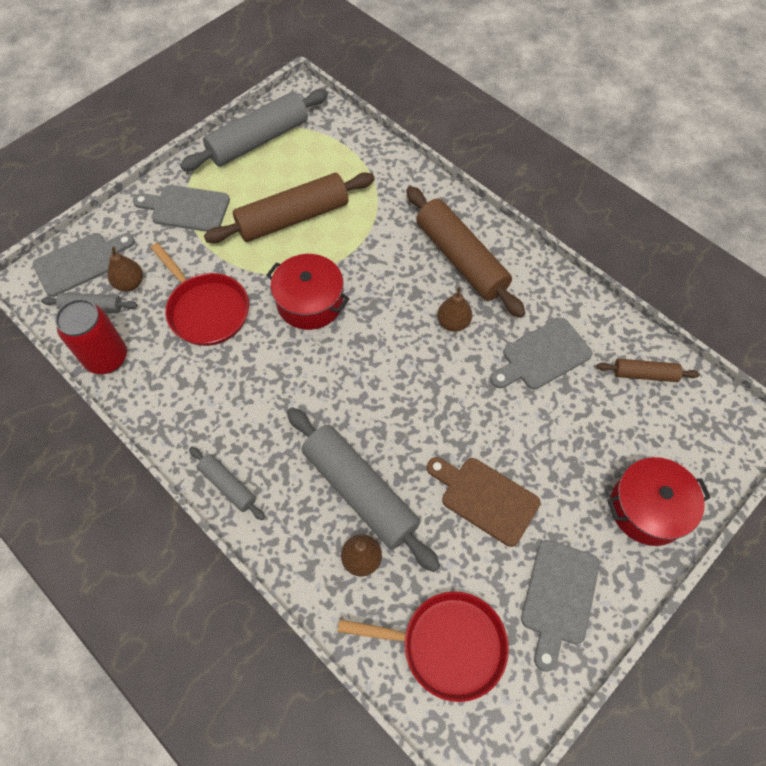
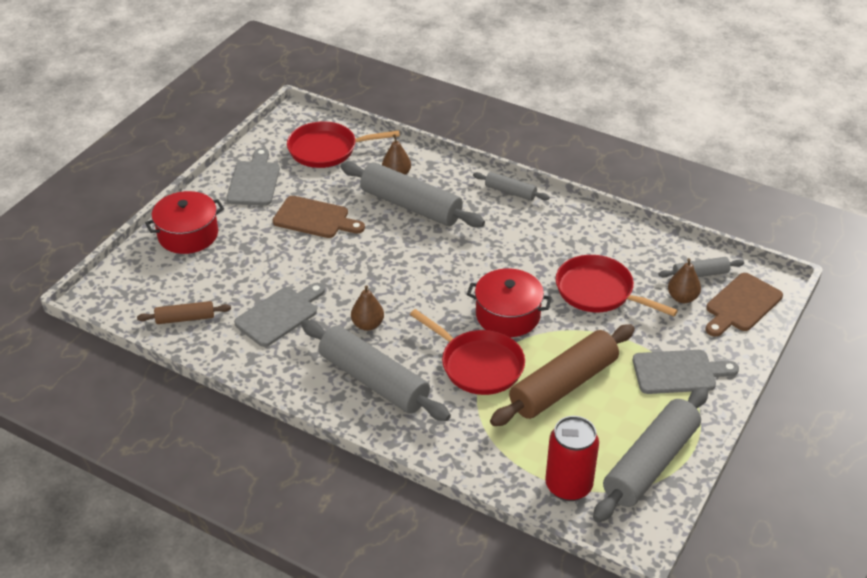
camera: 165 degrees right, 20 degrees down
(80, 263) = (741, 305): grey cutting board -> brown cutting board
(107, 358) = (658, 244): red can -> red can (568, 486)
(360, 254) = (478, 365): none -> red pan
(461, 259) = (374, 380): brown rolling pin -> grey rolling pin

